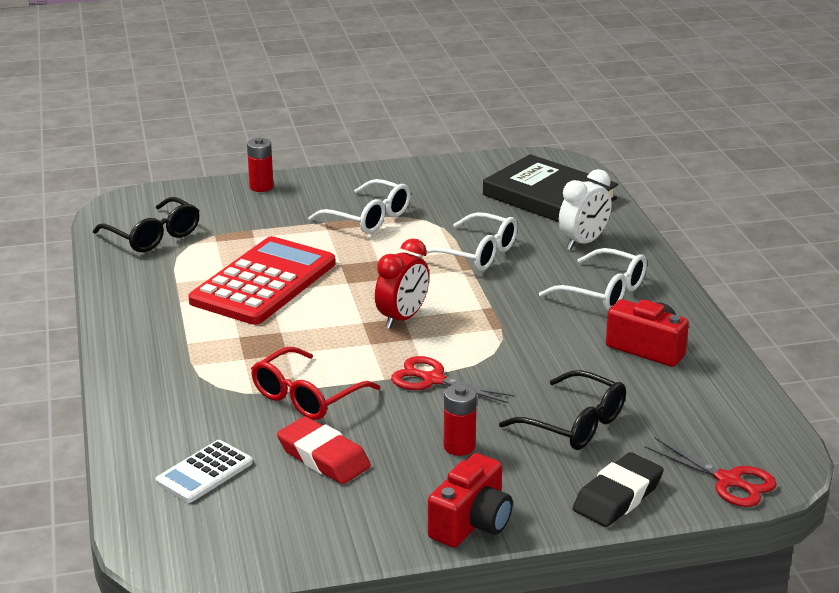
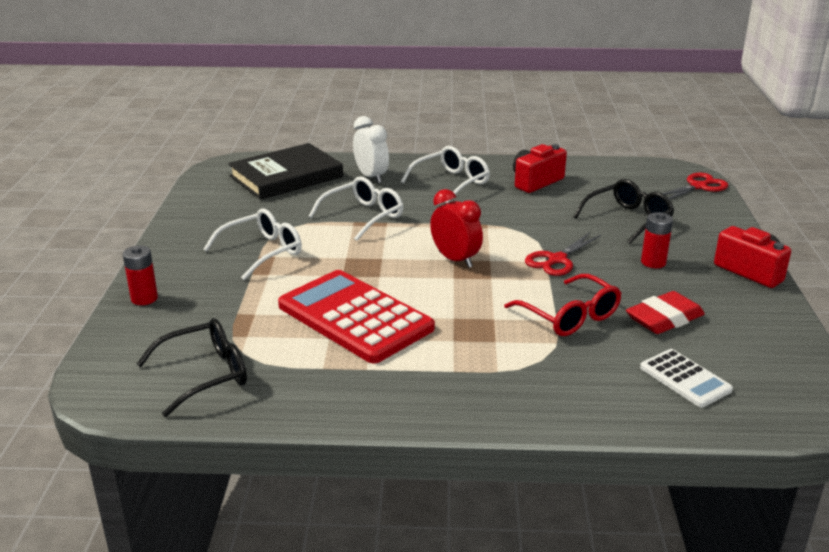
camera: 75 degrees left, 0 degrees up
(618, 496) = (716, 220): black eraser -> none

